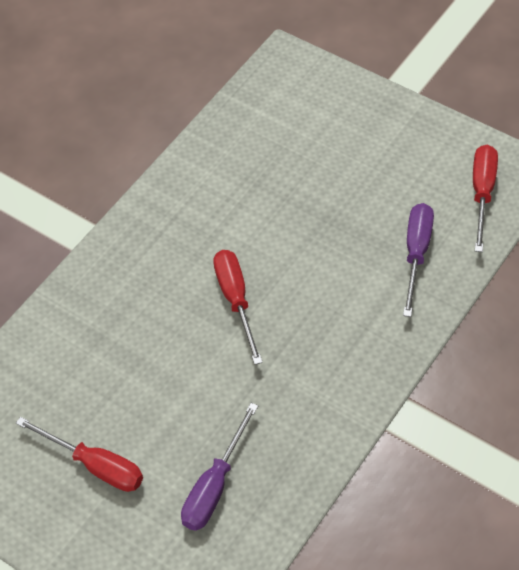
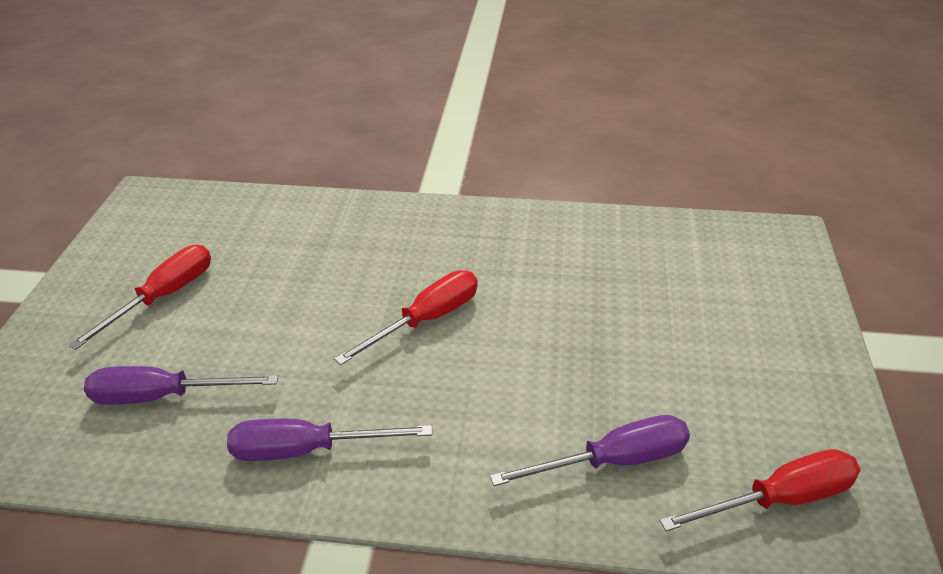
camera: 60 degrees right, 15 degrees down
(95, 465) = (164, 297): red screwdriver -> red screwdriver turned 150 degrees counterclockwise
(317, 409) = (307, 450): none -> purple screwdriver

